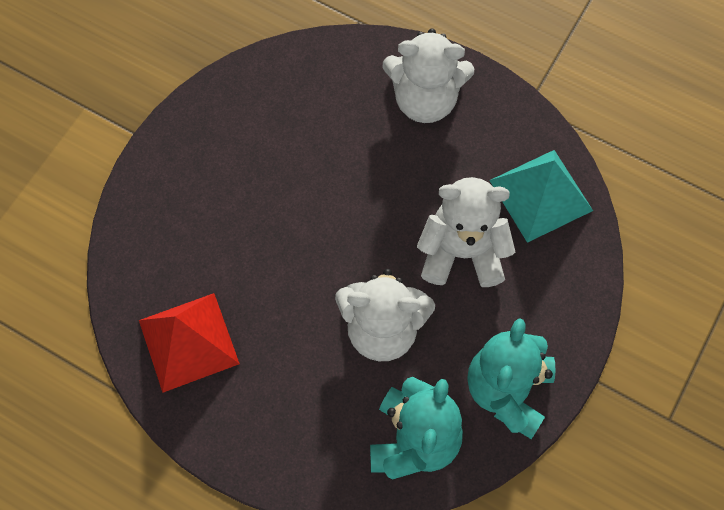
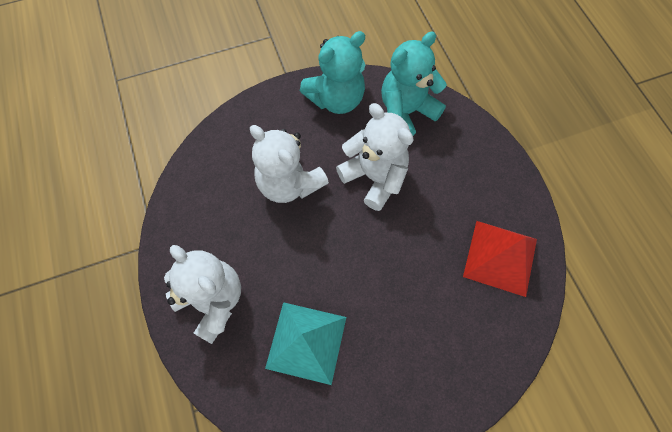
camera: 140 degrees left, 0 degrees up
(541, 195) = (211, 180): turquoise pyramid -> turquoise pyramid (306, 342)

